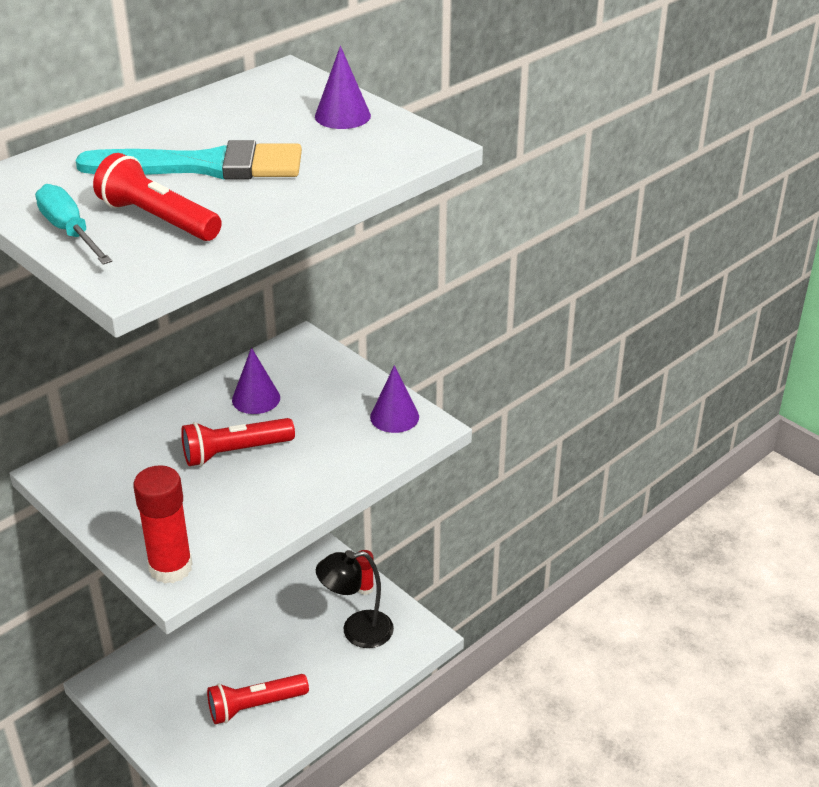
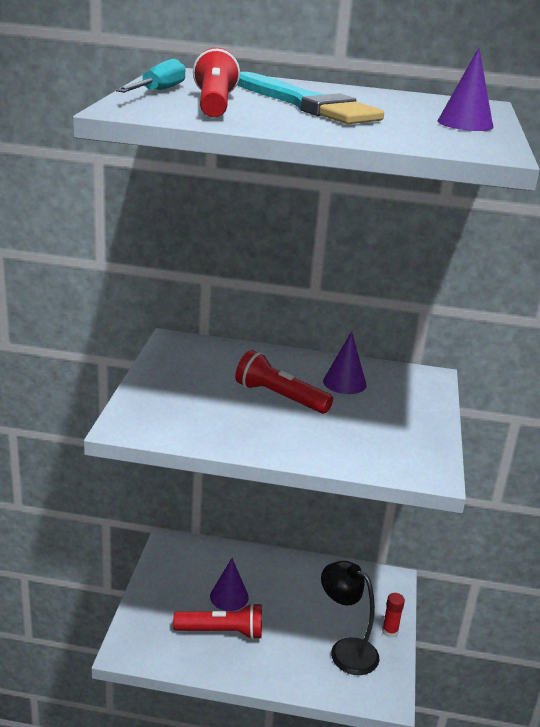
camera: 50 degrees right, 10 degrees down
(170, 568) = (135, 419): red glue stick -> none
(255, 706) = (222, 632): red flashlight -> red flashlight turned 150 degrees clockwise
(394, 417) = (418, 451): purple cone -> purple cone (229, 596)

